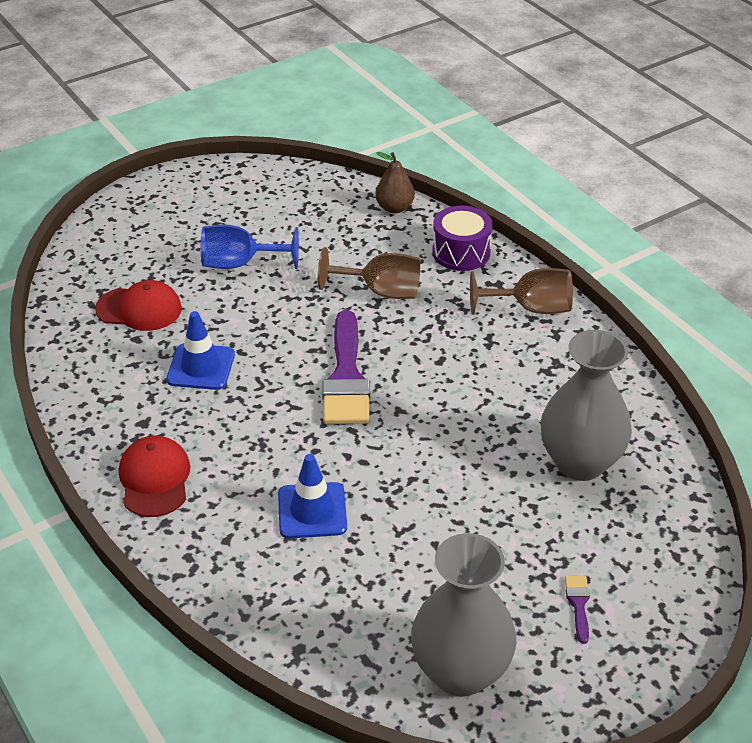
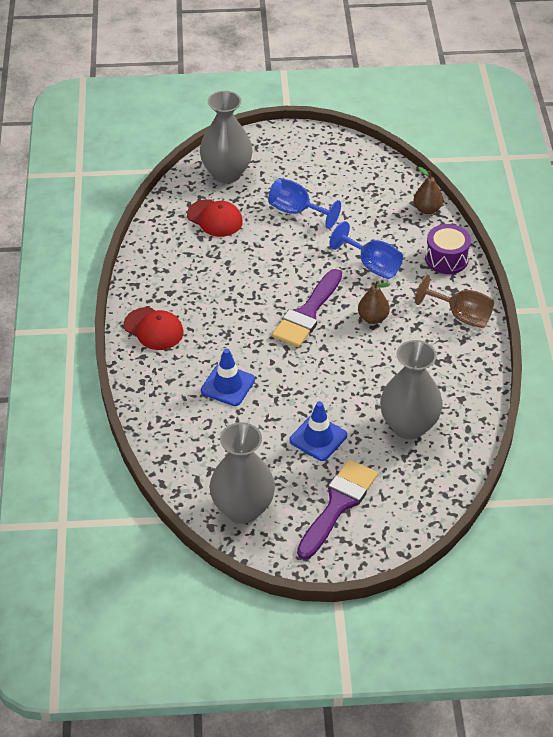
camera: 30 degrees right, 5 degrees up
(116, 252) = (226, 173): none -> grey vase
(155, 479) = (153, 329): red cap -> red cap turned 105 degrees clockwise
(201, 367) = (225, 271): blue traffic cone -> blue traffic cone (318, 438)
(381, 291) = (372, 265): brown goblet -> blue goblet
(431, 351) = (373, 318): none -> brown pear
(578, 604) = (338, 504): purple brush -> purple brush, size x2.41

